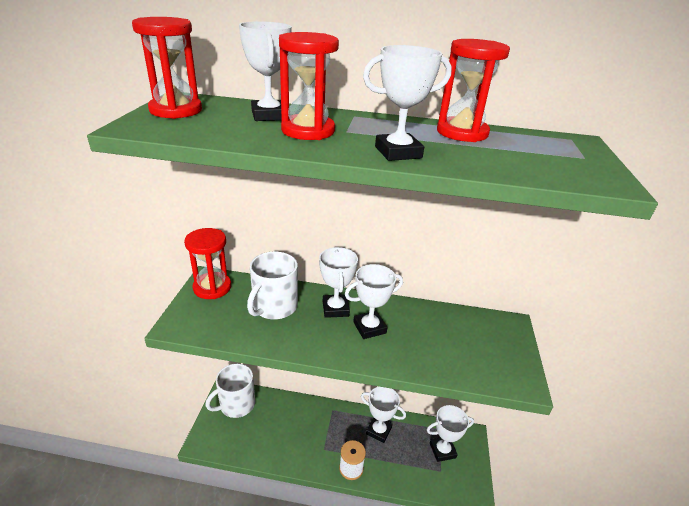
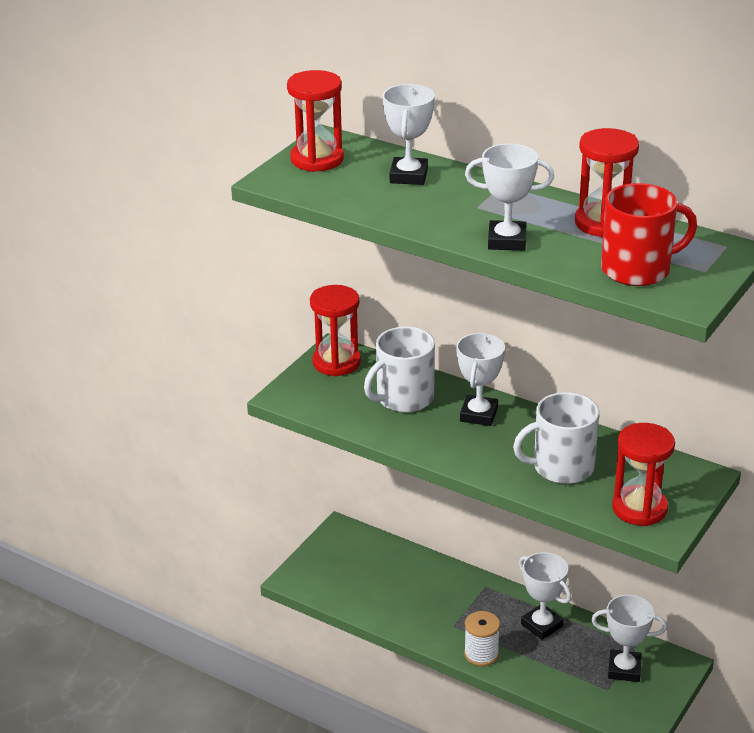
camera: 25 degrees right, 0 degrees up
(236, 404) = (351, 548): white mug -> white mug (561, 467)
(308, 131) = (436, 202): red hourglass -> red hourglass (639, 508)
(369, 327) = (510, 443): white trophy -> none
(533, 162) = (637, 269): none -> red mug

